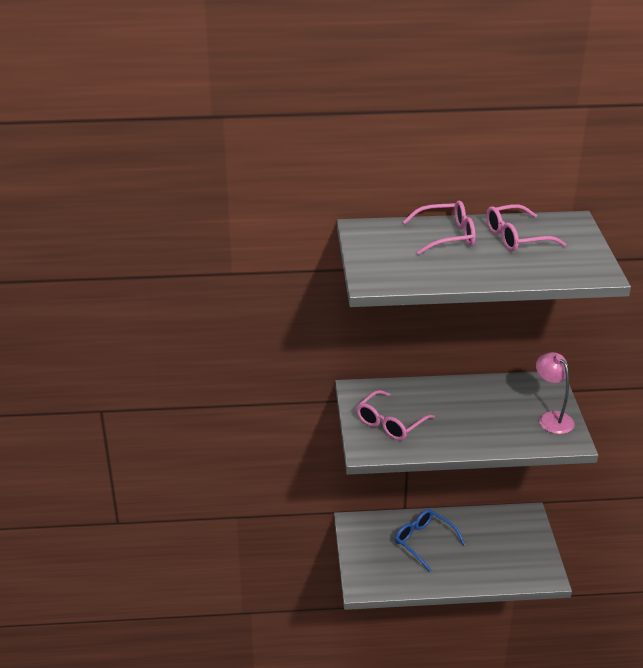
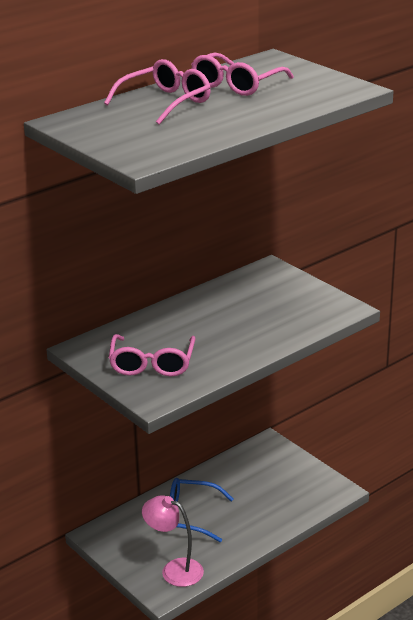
camera: 35 degrees left, 5 degrees down
(551, 418) = (306, 297): pink lamp -> pink lamp (174, 569)

